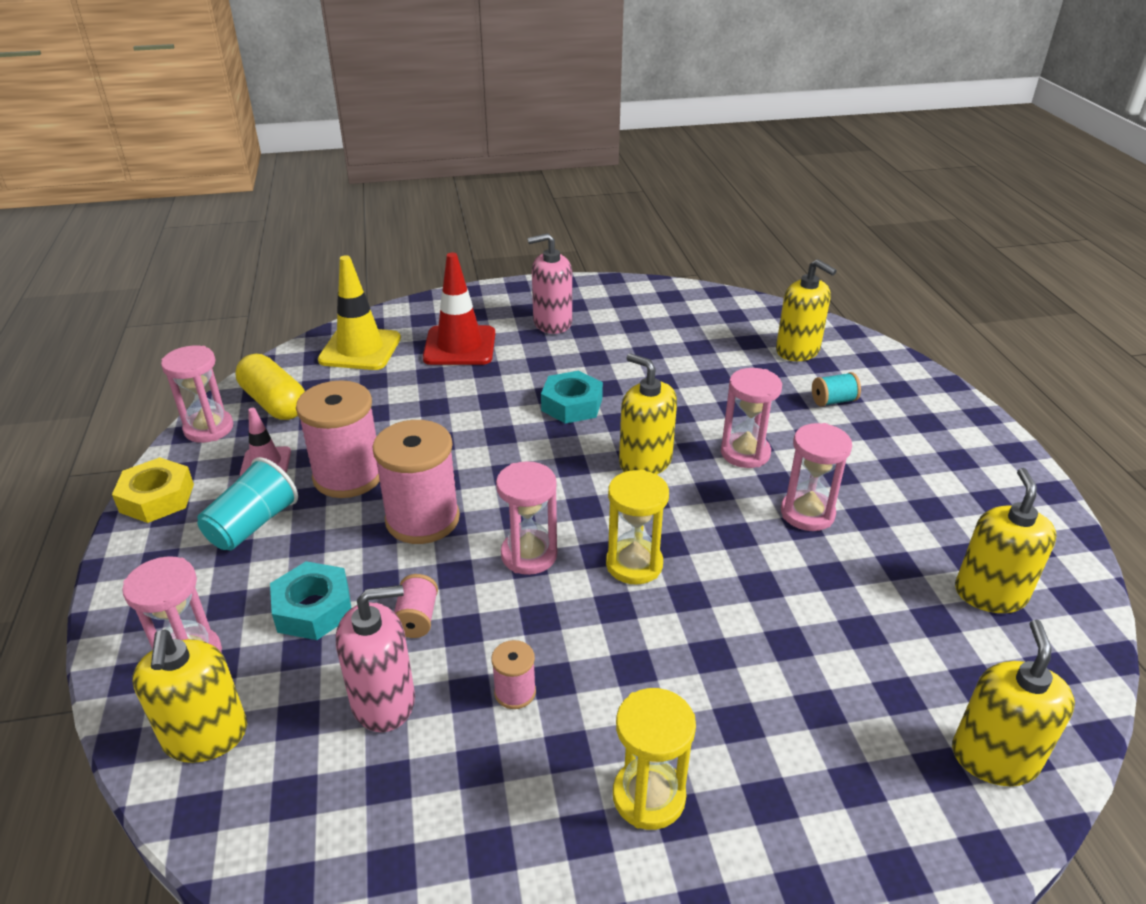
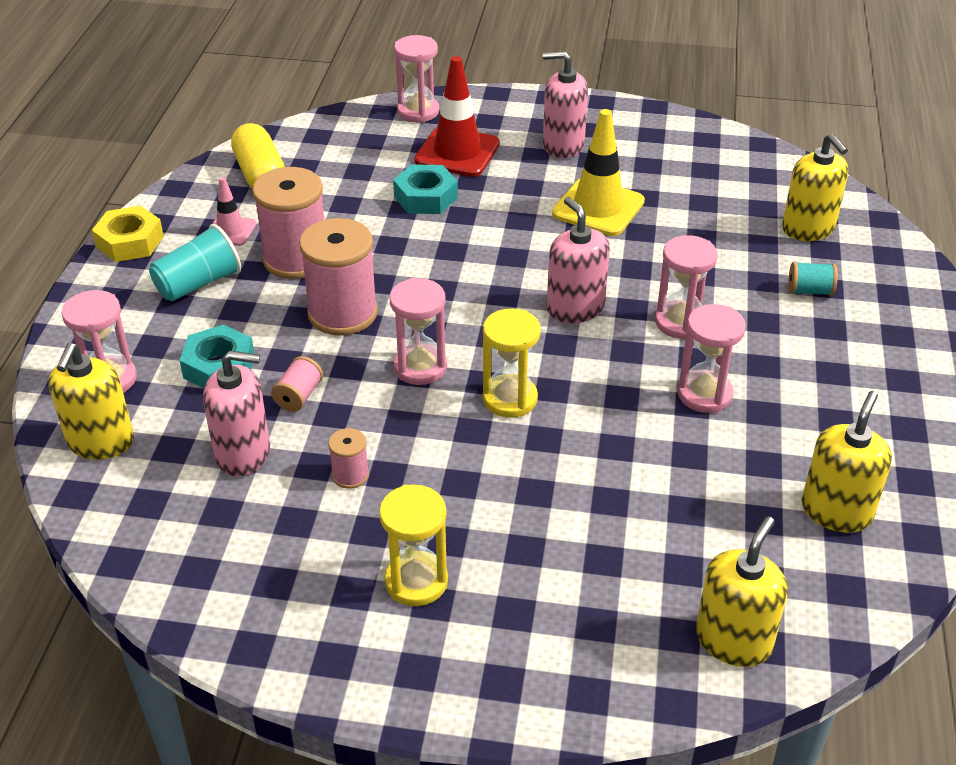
camera: 20 degrees right, 5 degrees up
(209, 429) = (194, 187): pink hourglass -> pink hourglass (418, 111)
(360, 349) = (360, 136): yellow traffic cone -> yellow traffic cone (598, 208)
(572, 405) = (535, 236): turquoise nut -> turquoise nut (426, 197)
(645, 462) = (575, 308): yellow soap dispenser -> pink soap dispenser

